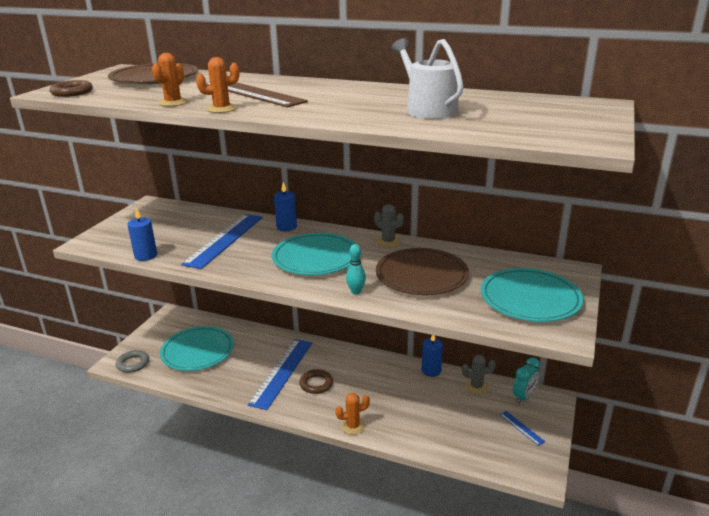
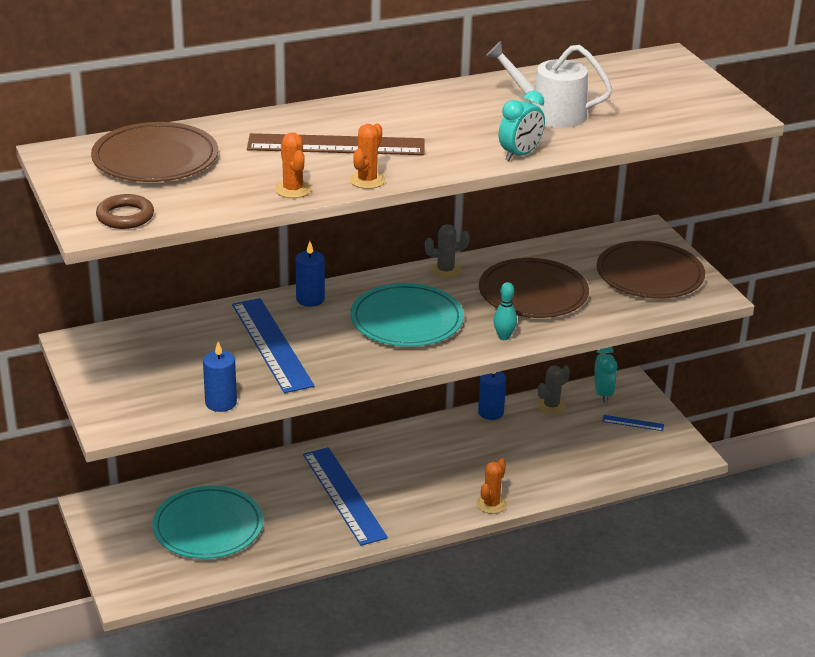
camera: 45 degrees left, 5 degrees up
(133, 364) = (151, 582): grey ring -> none
(316, 384) = (398, 487): brown ring -> none
(348, 121) = (520, 155): none -> turquoise clock
(530, 298) = (649, 275): turquoise plate -> brown plate

